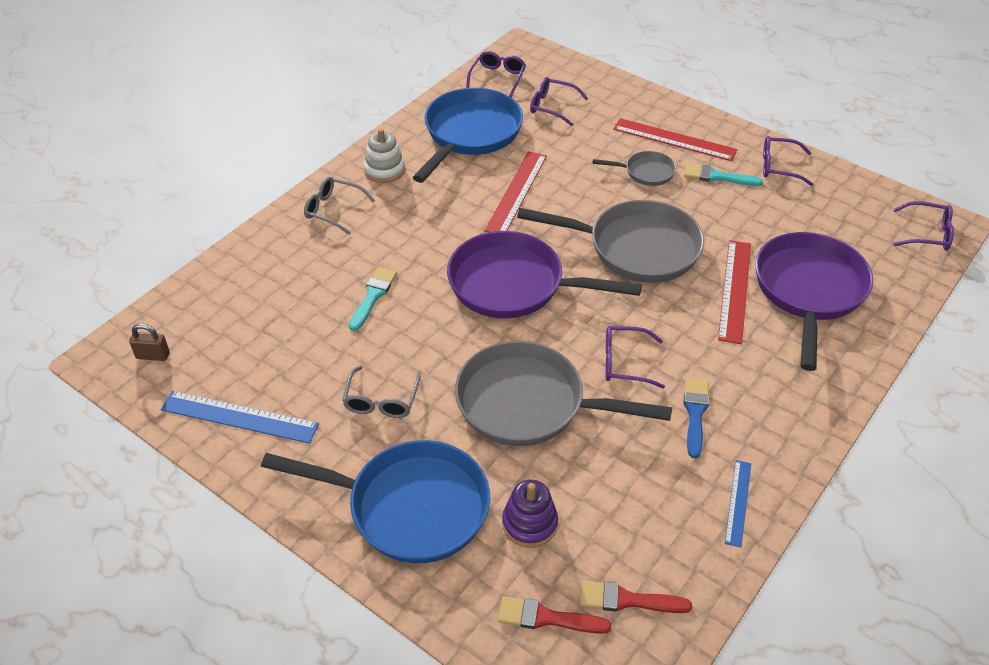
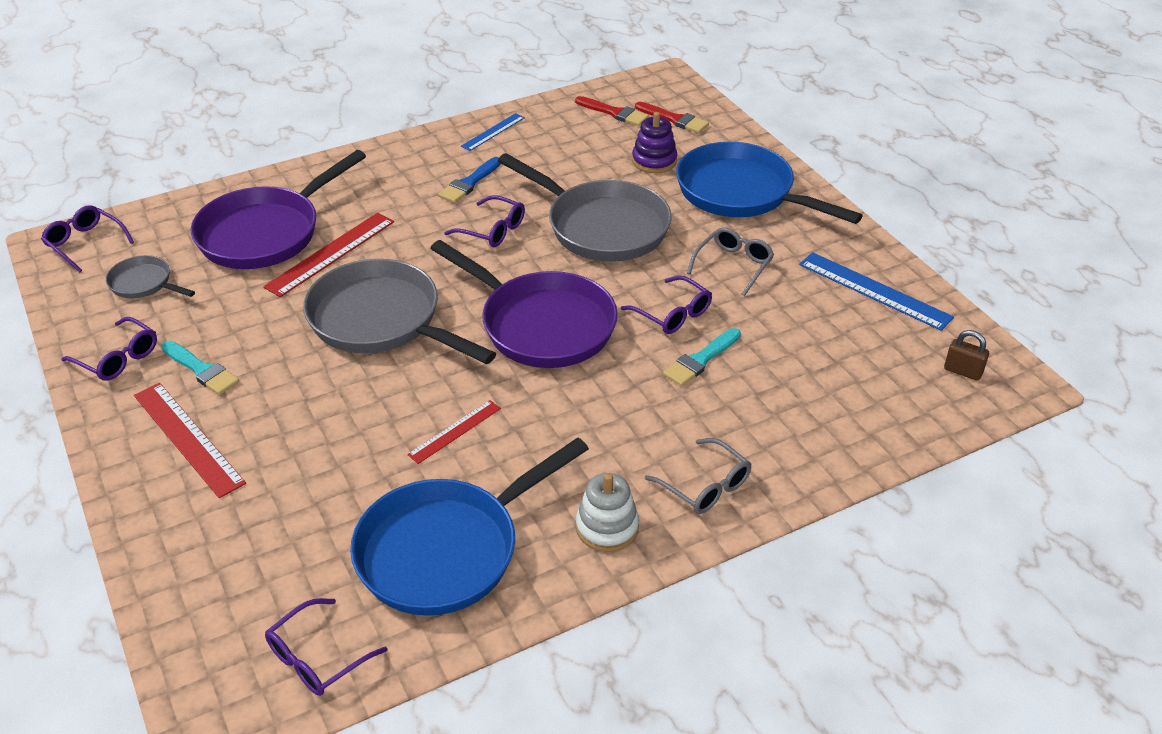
camera: 155 degrees left, 5 degrees down
(516, 192) = (455, 431): red ruler -> red ruler, size x0.59
(552, 106) = (288, 558): purple glasses -> purple glasses (672, 314)
(646, 172) = (275, 404): grey pan -> grey pan (144, 283)

